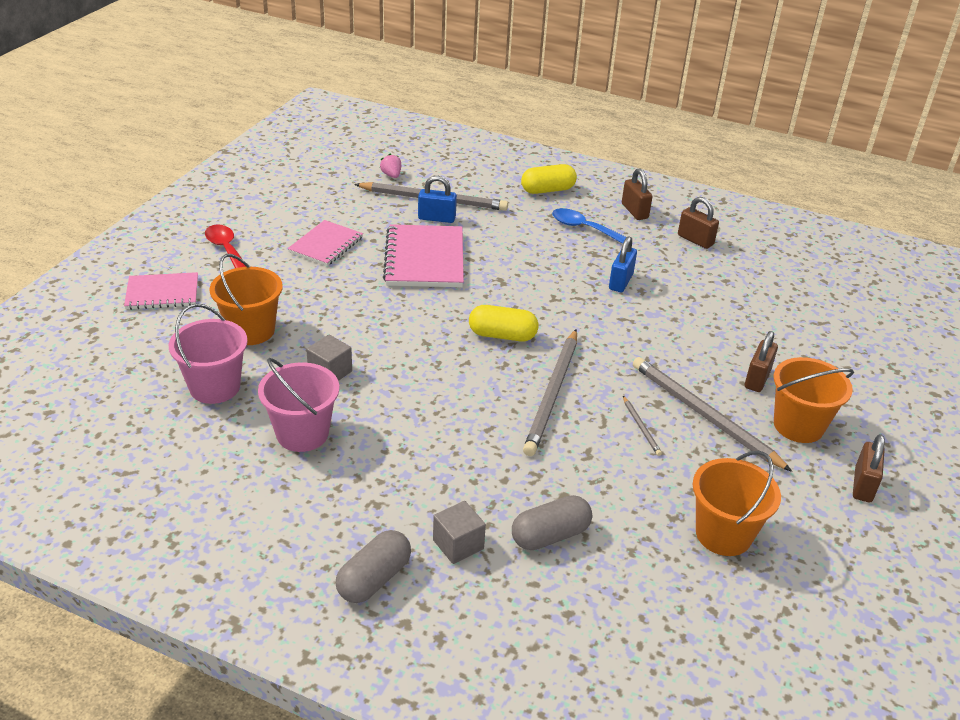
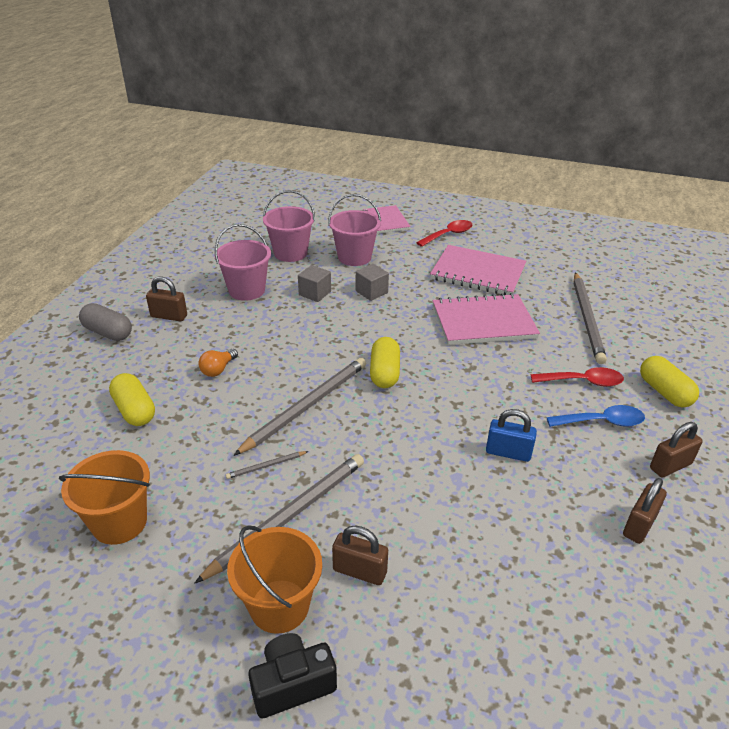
camera: 85 degrees right, 0 degrees up
(251, 331) = (354, 257): orange bucket -> pink bucket
(326, 245) = (478, 273): pink notebook -> pink notebook, size x1.57
(391, 175) = (612, 292): pink strawberry -> none
(436, 218) = (555, 323): blue padlock -> none
(458, 544) = (132, 365): grey cube -> grey cube (371, 292)
(479, 462) = (218, 369): none -> orange light bulb
(530, 224) = (582, 382): none -> red spoon
(550, 535) = (134, 410): grey capsule -> yellow capsule
(552, 394) = (306, 406): grey pencil -> grey pencil turned 120 degrees clockwise
(583, 228) = (601, 422): blue spoon -> blue spoon turned 60 degrees clockwise
(863, 422) = (292, 684): none -> black camera
(863, 485) = (177, 664): brown padlock -> brown padlock (169, 316)

